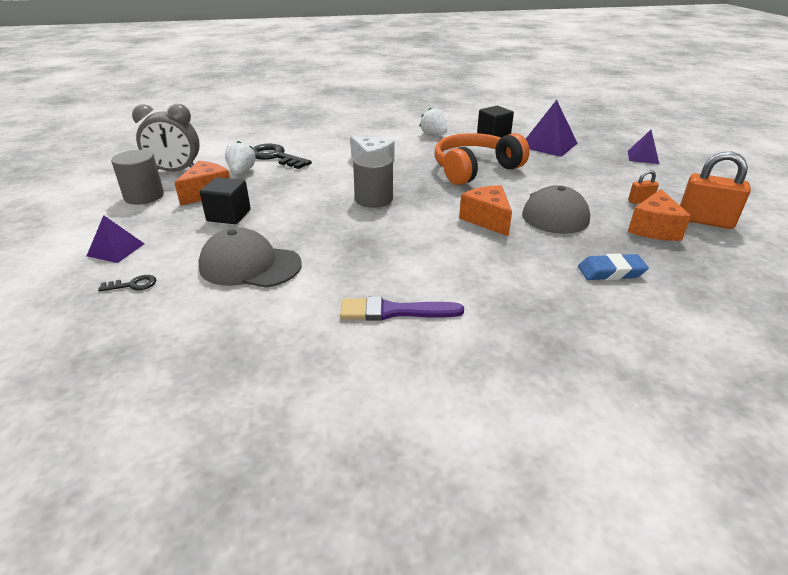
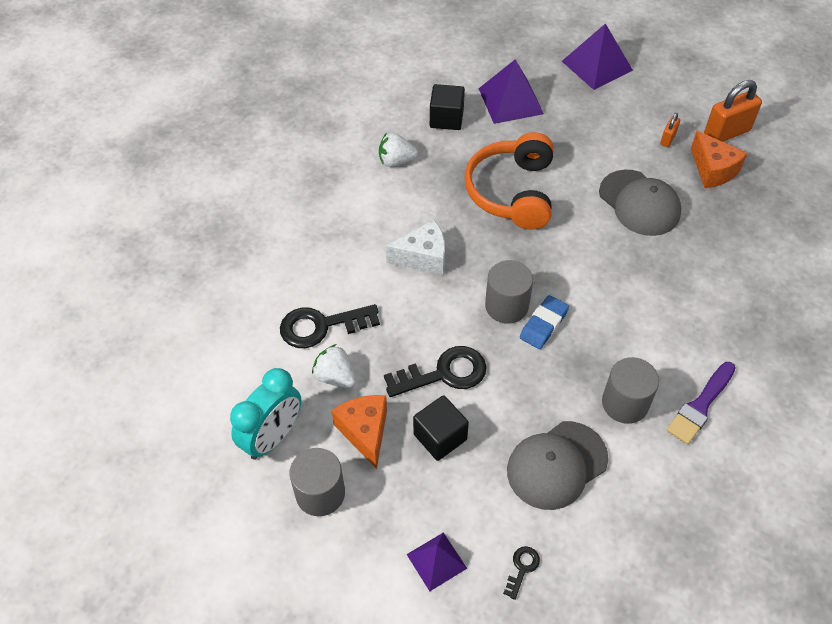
camera: 50 degrees left, 20 degrees up
(175, 171) = (273, 437): grey clock -> turquoise clock
(286, 199) = (444, 373): none -> black key
(347, 273) = (625, 403): none -> grey cylinder
(487, 220) = (614, 255): orange cheese -> none
(611, 272) = (747, 245): blue eraser -> blue eraser (543, 325)
(643, 157) = (596, 65): purple pyramid -> purple pyramid, size x1.65

